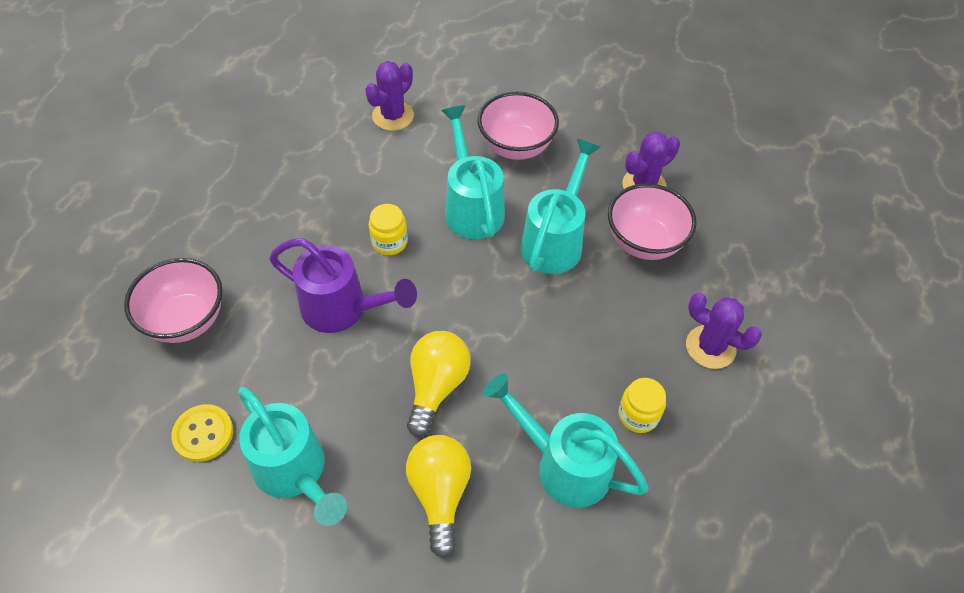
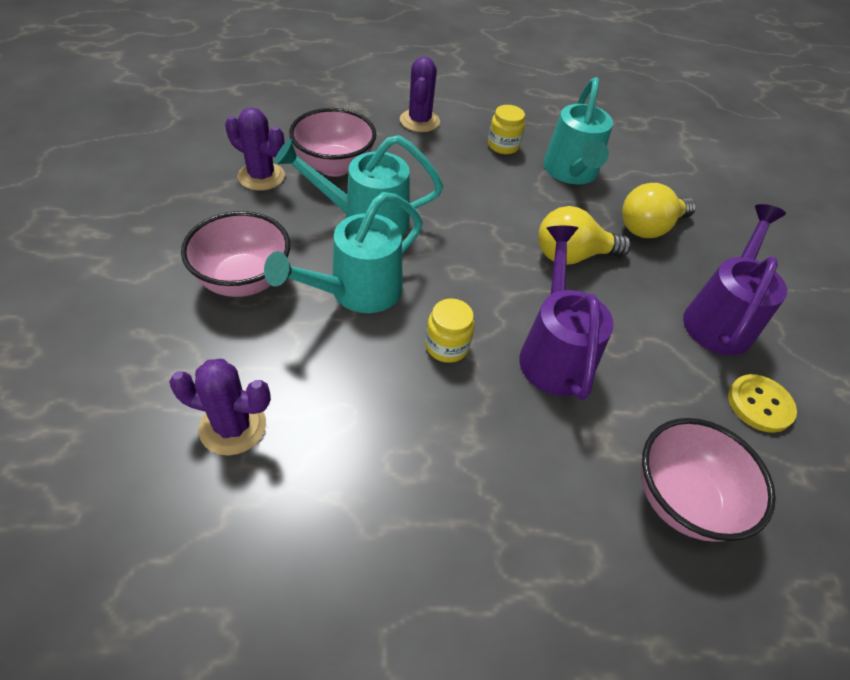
camera: 120 degrees left, 5 degrees down
(295, 472) = (719, 319): turquoise watering can -> purple watering can

